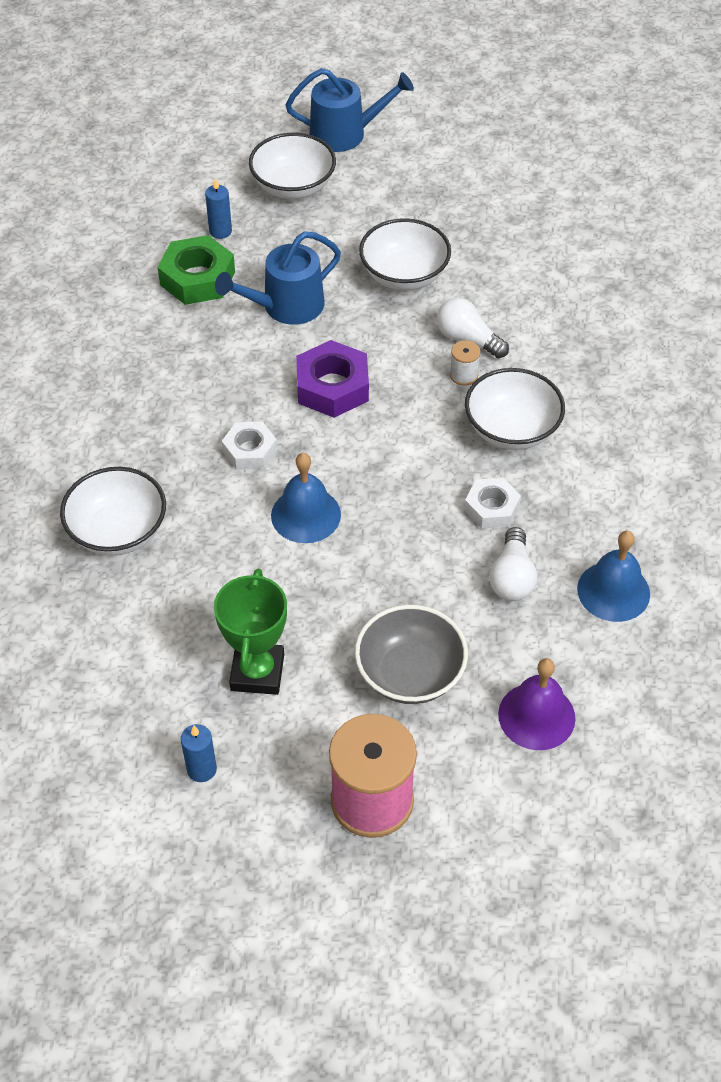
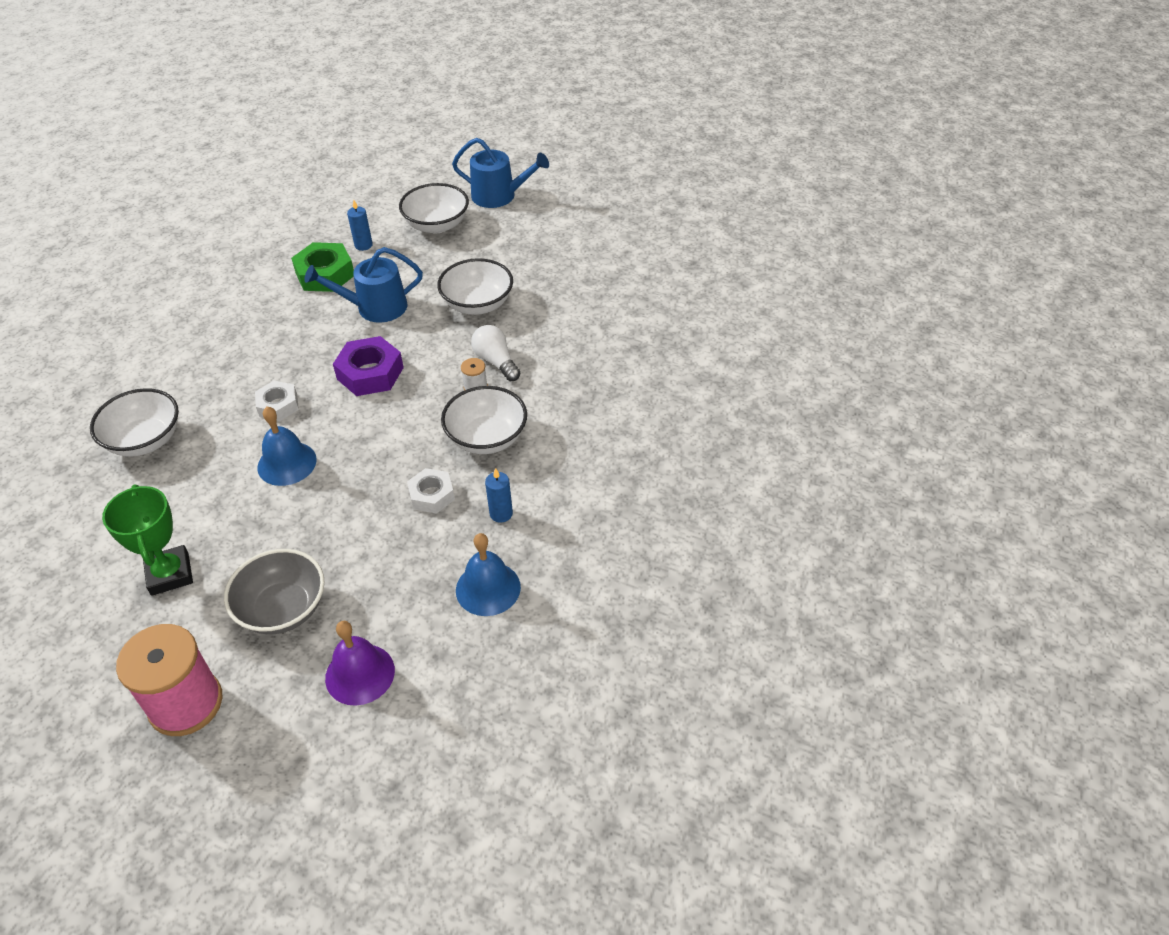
camera: 20 degrees right, 5 degrees down
(201, 769) = (78, 638): blue candle -> blue candle (501, 514)
(257, 672) = (170, 574): green trophy -> green trophy turned 45 degrees counterclockwise
(512, 577) = (412, 554): white light bulb -> none

